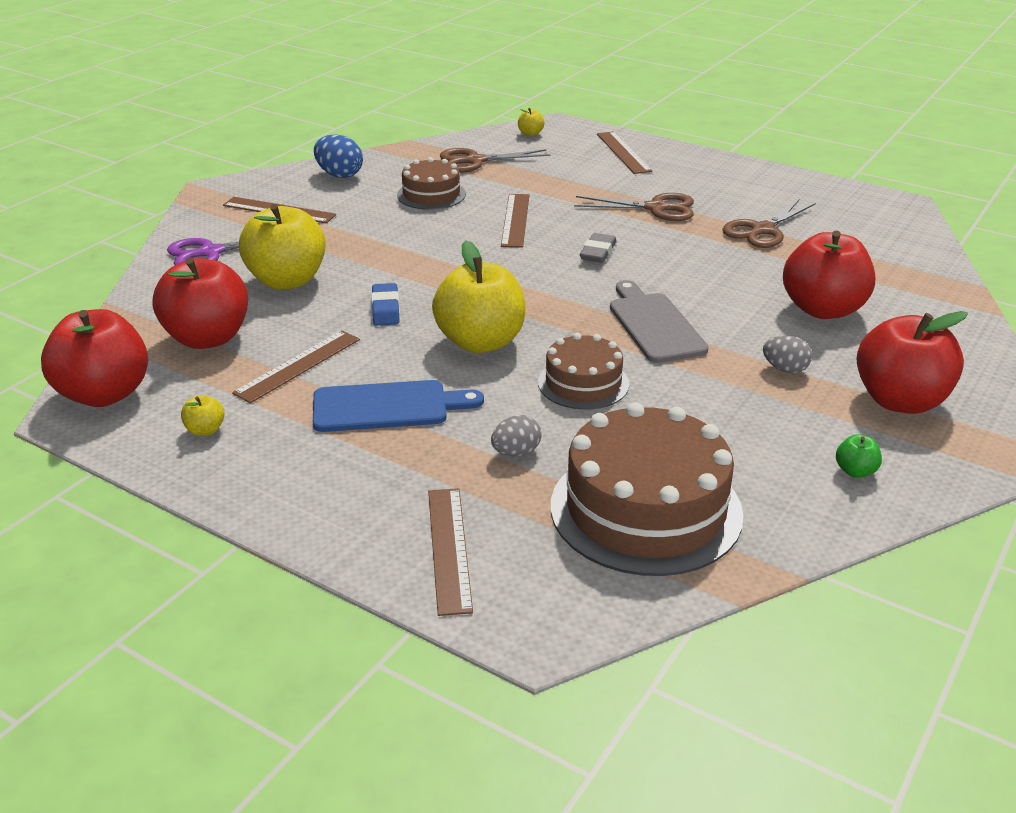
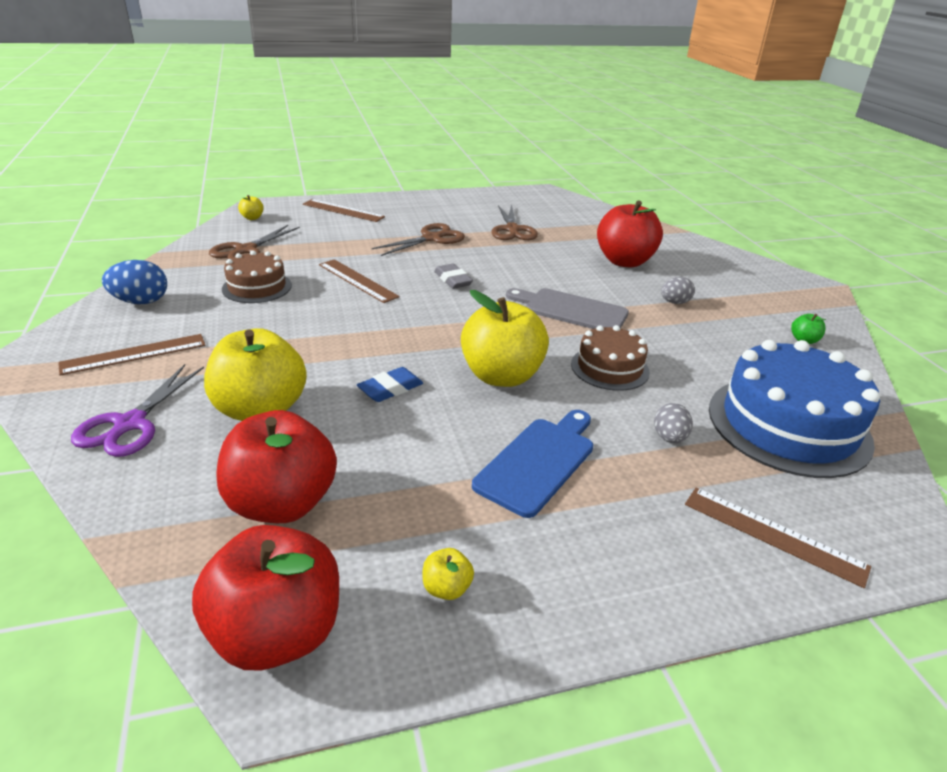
camera: 50 degrees left, 0 degrees up
(298, 366) = (412, 475): brown ruler -> none
(385, 309) = (390, 389): blue eraser -> blue eraser turned 75 degrees counterclockwise
(645, 509) = (788, 425): brown cake -> blue cake
(900, 401) = (744, 293): red apple -> none

